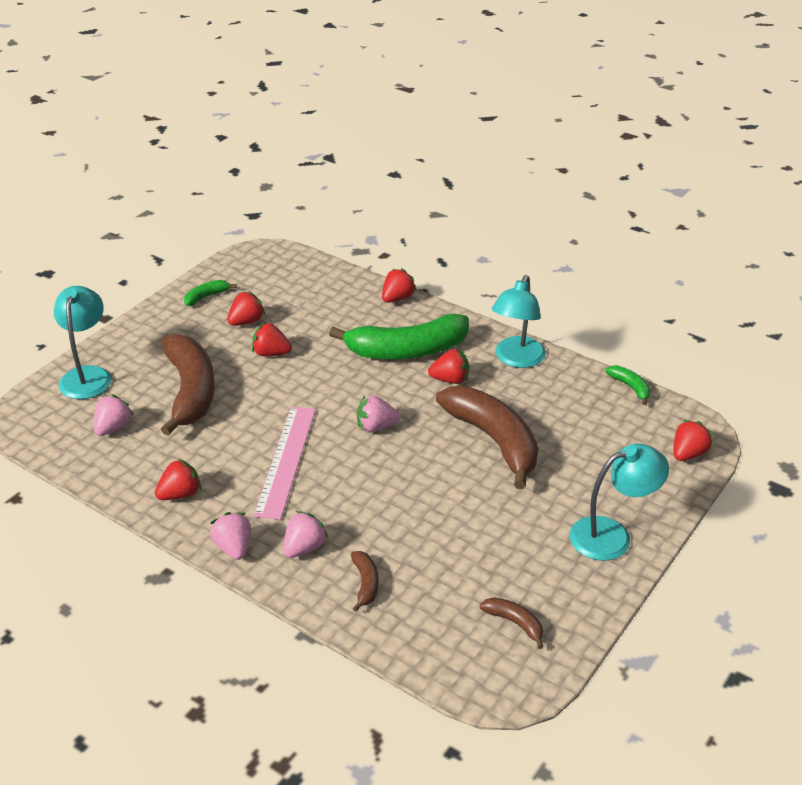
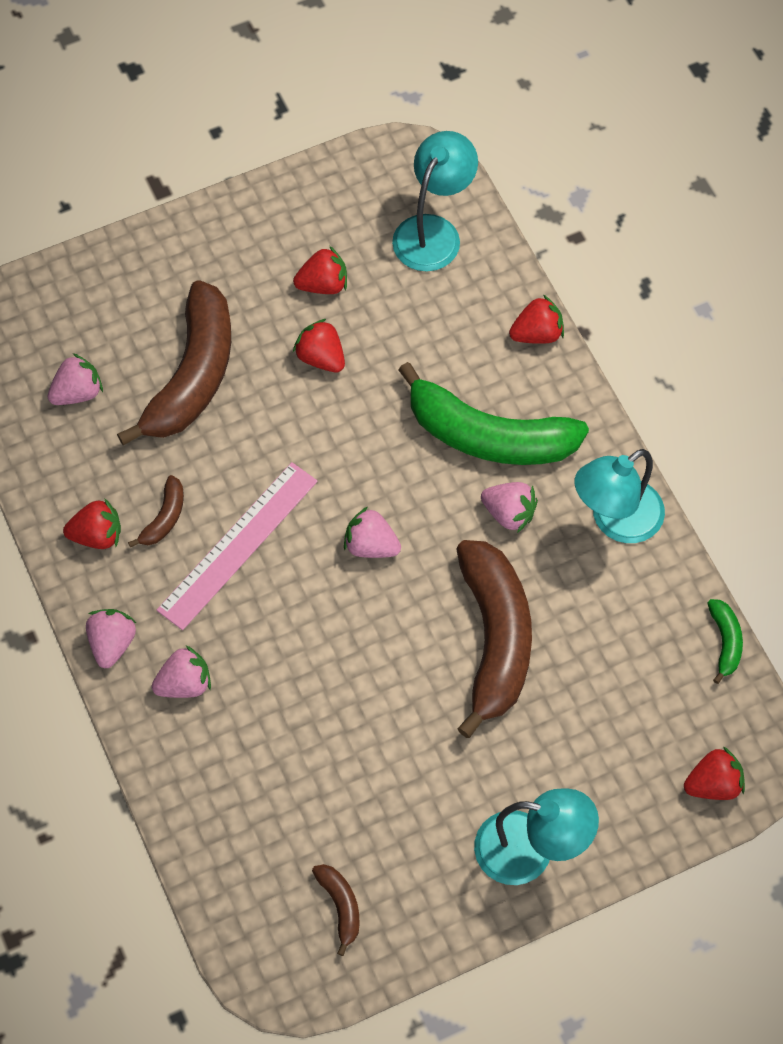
camera: 30 degrees right, 25 degrees up
(87, 375) = (90, 289): turquoise lamp -> turquoise lamp (433, 231)
(206, 296) = (300, 213): green banana -> none
(365, 584) = (219, 768): brown banana -> brown banana (164, 518)
(450, 380) = (509, 513): red strawberry -> pink strawberry

